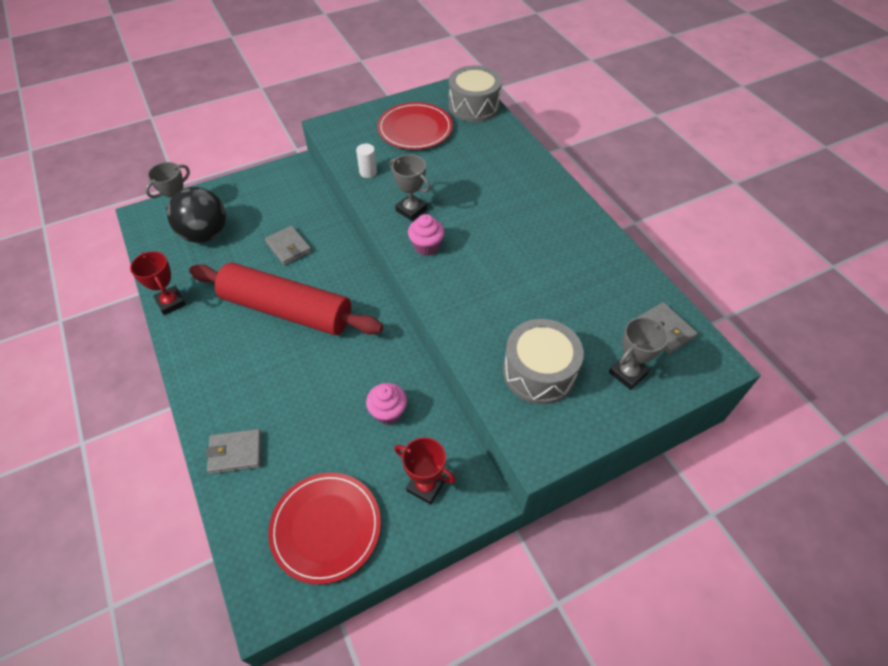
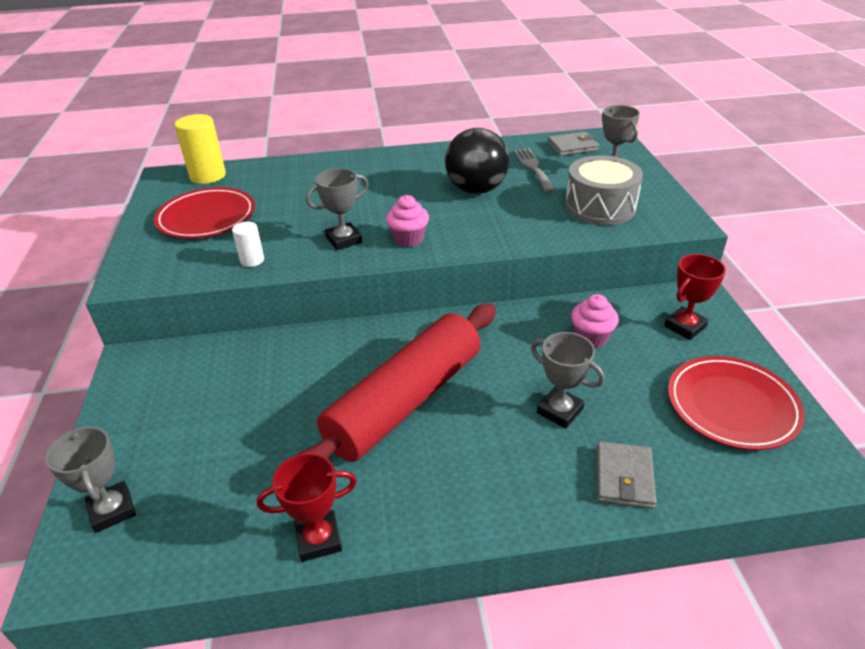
camera: 70 degrees left, 15 degrees down
(205, 234) = (192, 481): black ball -> black ball (476, 190)
(288, 247) = (290, 386): grey wallet -> none
(295, 403) = (559, 411): none -> grey trophy
(474, 106) = (208, 176): grey drum -> yellow cylinder
(595, 304) = (533, 168): none -> grey fork

